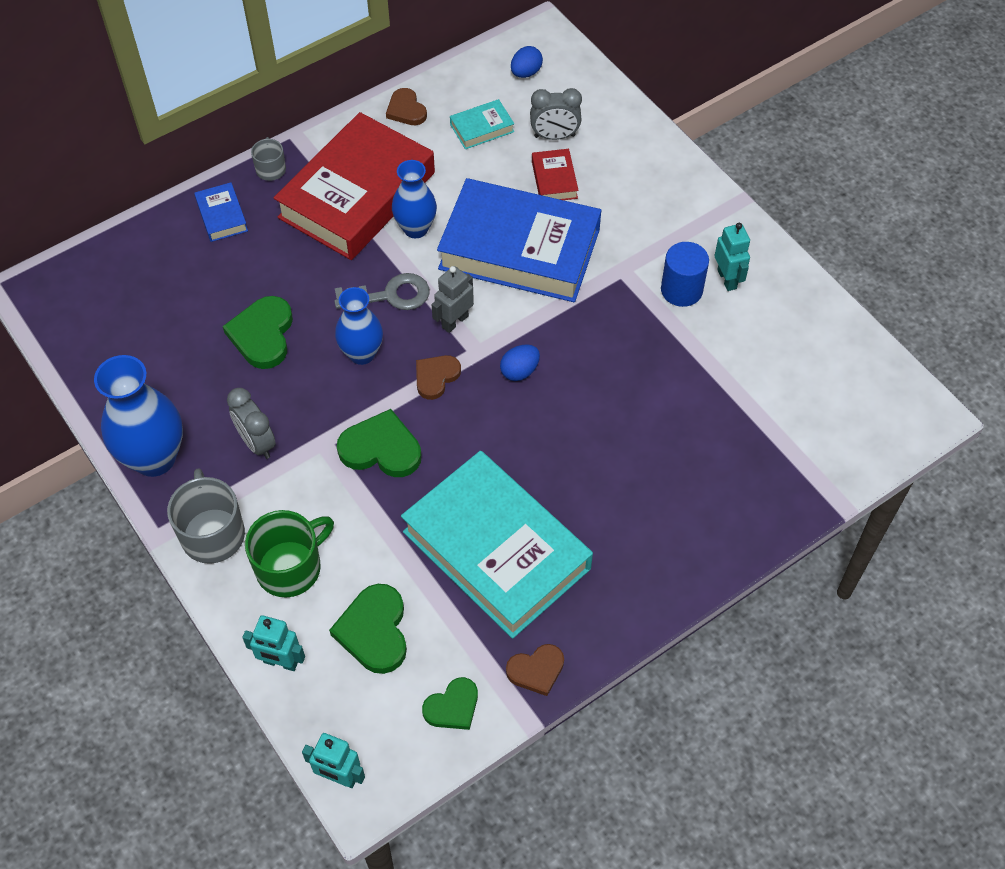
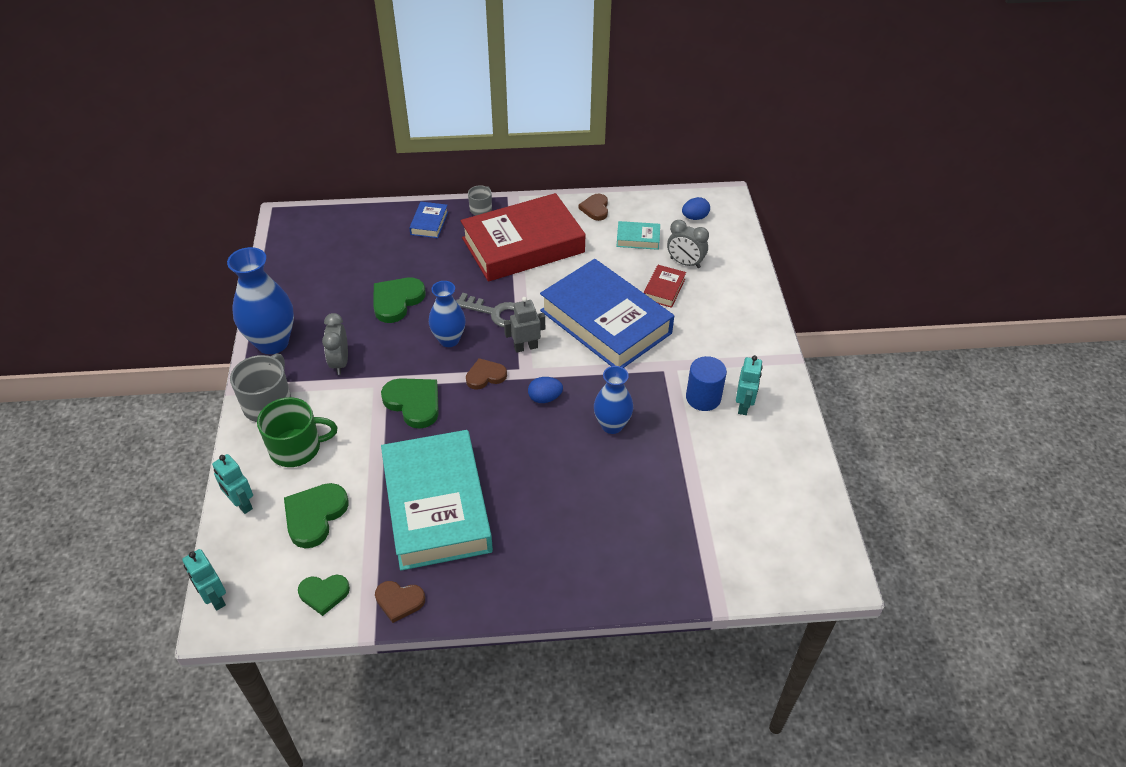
camera: 30 degrees right, 10 degrees down
(415, 228) = (545, 280): blue vase -> blue vase (612, 425)

